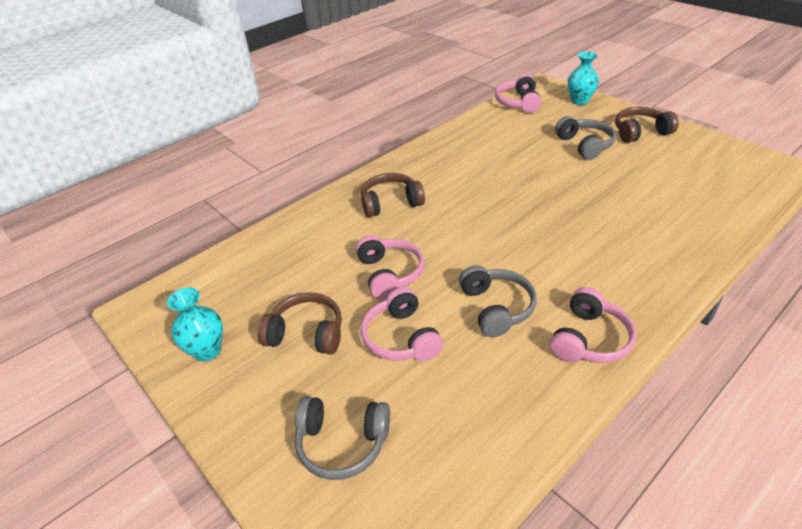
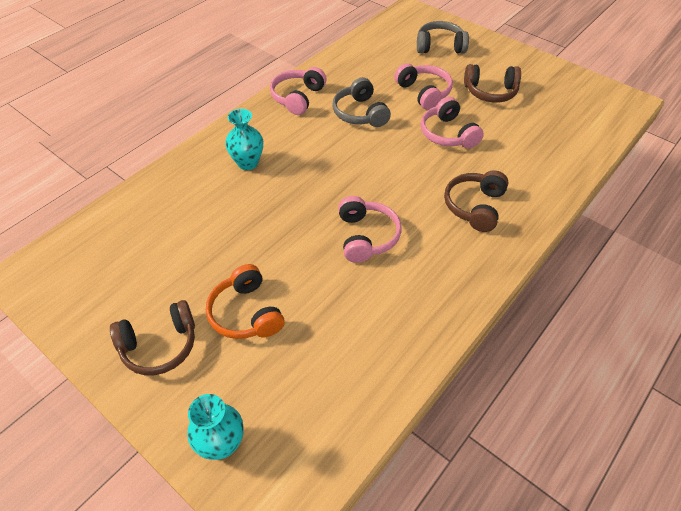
camera: 170 degrees right, 10 degrees up
(207, 351) = (551, 80): turquoise vase -> turquoise vase (248, 163)
(390, 203) = (475, 206): brown headphones -> brown headphones turned 135 degrees clockwise
(518, 102) = (330, 437): pink headphones -> pink headphones (366, 236)
(584, 145) = (246, 313): grey headphones -> orange headphones

